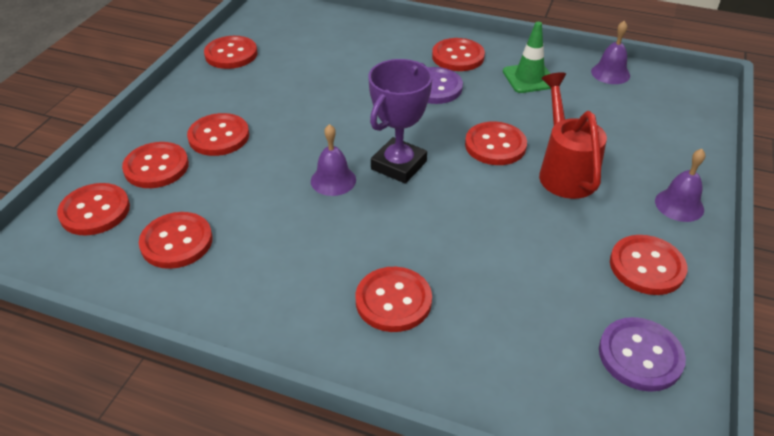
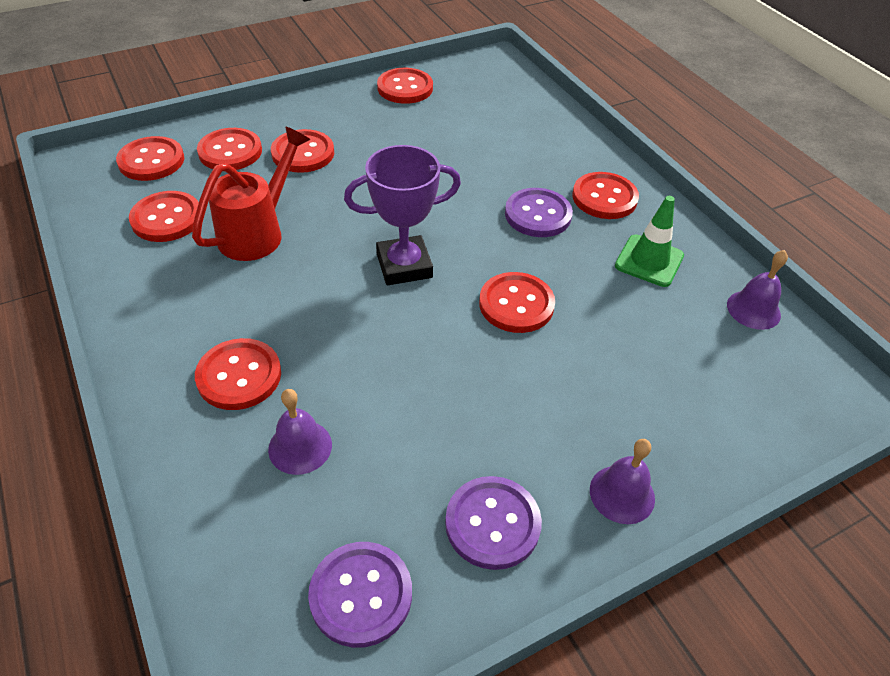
camera: 40 degrees right, 5 degrees up
(333, 180) = (335, 244): purple bell -> purple bell (300, 447)
(564, 171) = (549, 373): red watering can -> red watering can (258, 231)
(646, 266) = (492, 523): red button -> purple button

